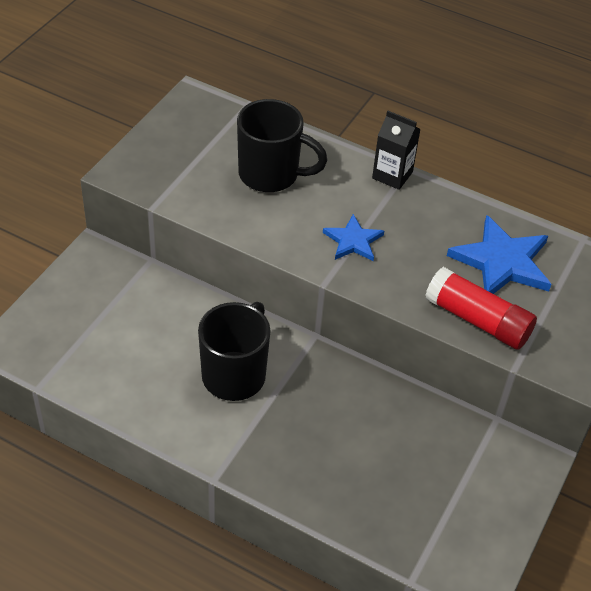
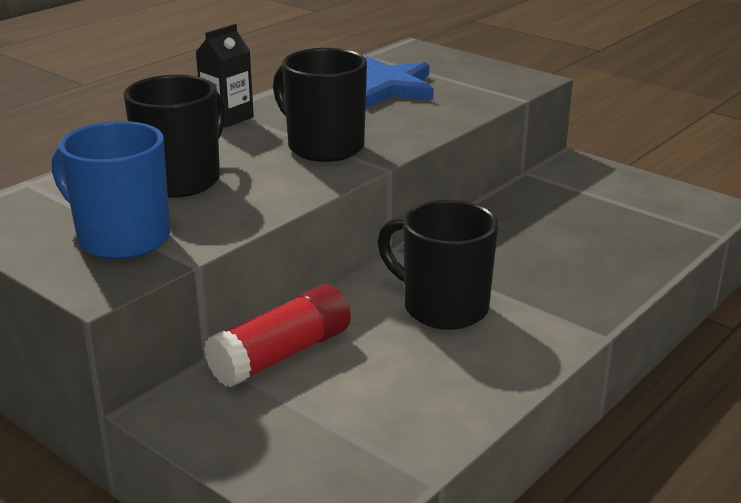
camera: 75 degrees left, 20 degrees down
(178, 167) = (121, 238): none -> blue mug
(353, 241) = (323, 147): blue star -> black mug
(477, 320) = (459, 105): red glue stick -> red glue stick (281, 355)

